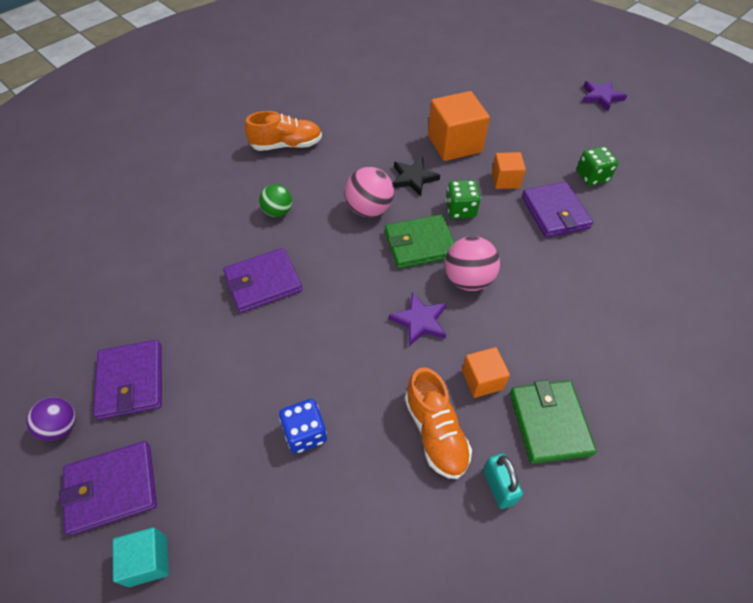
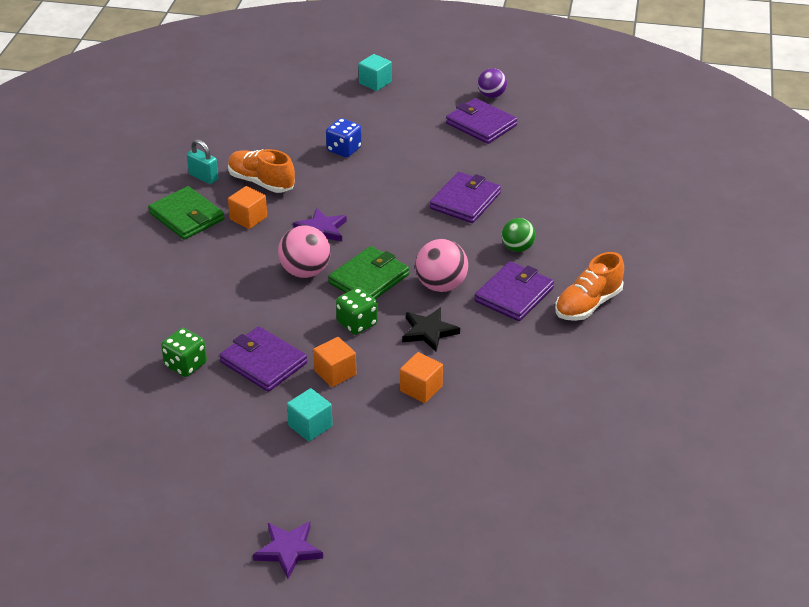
camera: 145 degrees right, 15 degrees down
(112, 488) = (428, 91): purple wallet -> purple wallet (514, 295)
(454, 144) = (421, 389): orange cube -> orange cube, size x0.56
(547, 153) = (310, 426): none -> turquoise cube
(592, 177) = (244, 420): green dice -> green dice (185, 365)

